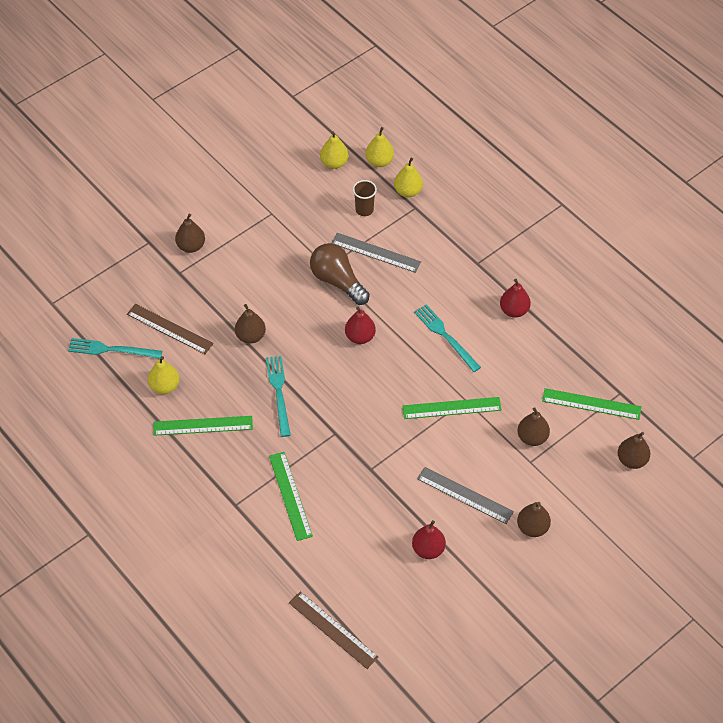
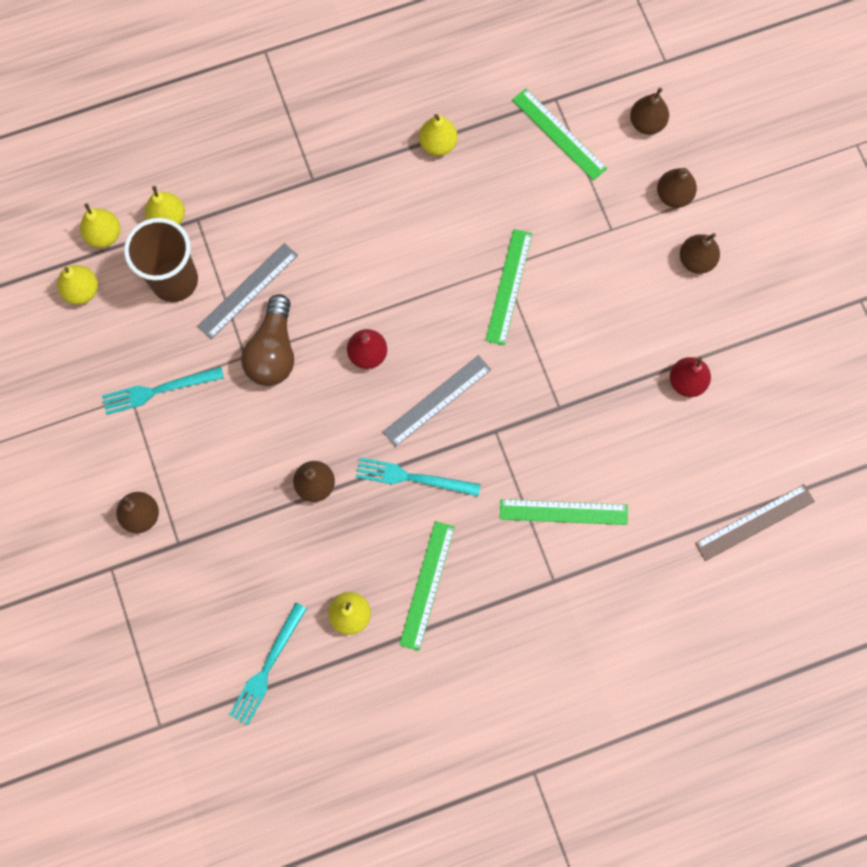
camera: 70 degrees left, 20 degrees up
(170, 329) = (263, 582): brown ruler -> none
(337, 281) = (273, 351): brown light bulb -> brown light bulb turned 60 degrees counterclockwise
(364, 210) = (174, 280): brown cup -> brown cup, size x1.94
(445, 336) = (405, 256): turquoise fork -> turquoise fork (158, 390)
(465, 495) = (630, 316): grey ruler -> grey ruler (437, 400)
(514, 310) = (398, 165): red pear -> none
(532, 437) = (580, 214): brown pear -> brown pear (673, 195)
(543, 329) = (438, 144): none -> yellow pear
(591, 404) = (559, 134): green ruler -> green ruler turned 75 degrees counterclockwise

